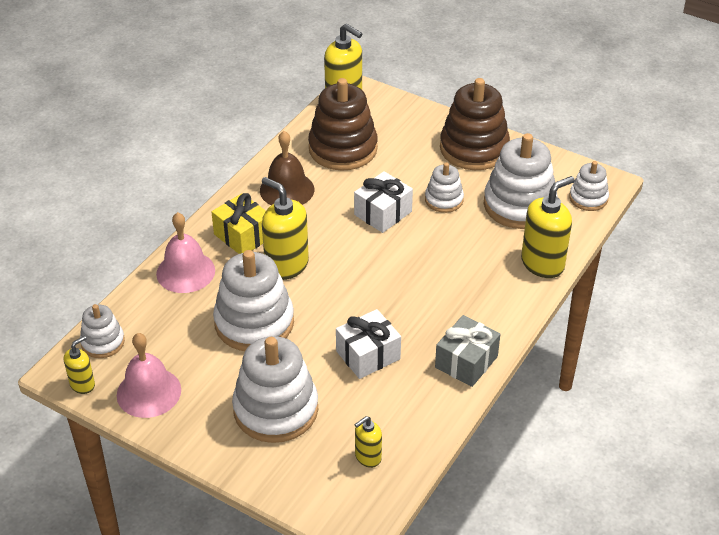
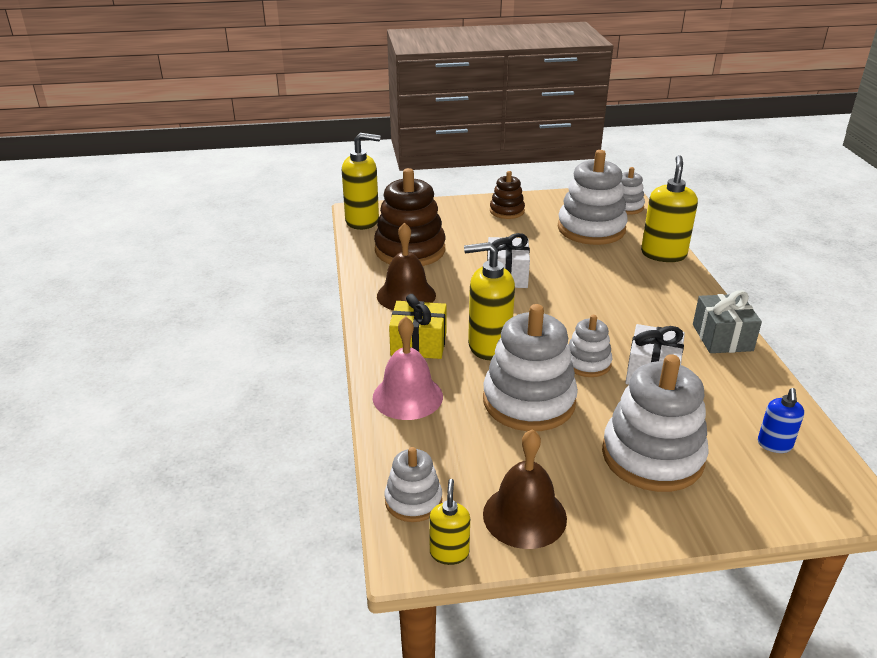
camera: 40 degrees left, 10 degrees down
(149, 392) = (524, 516): pink bell -> brown bell
(367, 457) = (774, 445): yellow soap dispenser -> blue soap dispenser
(444, 200) = (536, 248): white stacking toy -> white stacking toy (587, 363)
(474, 148) = (507, 211): brown stacking toy -> brown stacking toy, size x0.54

